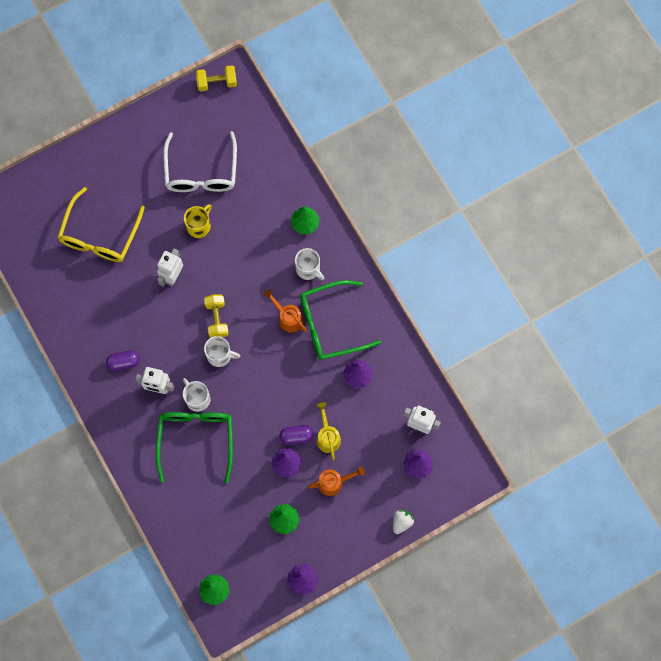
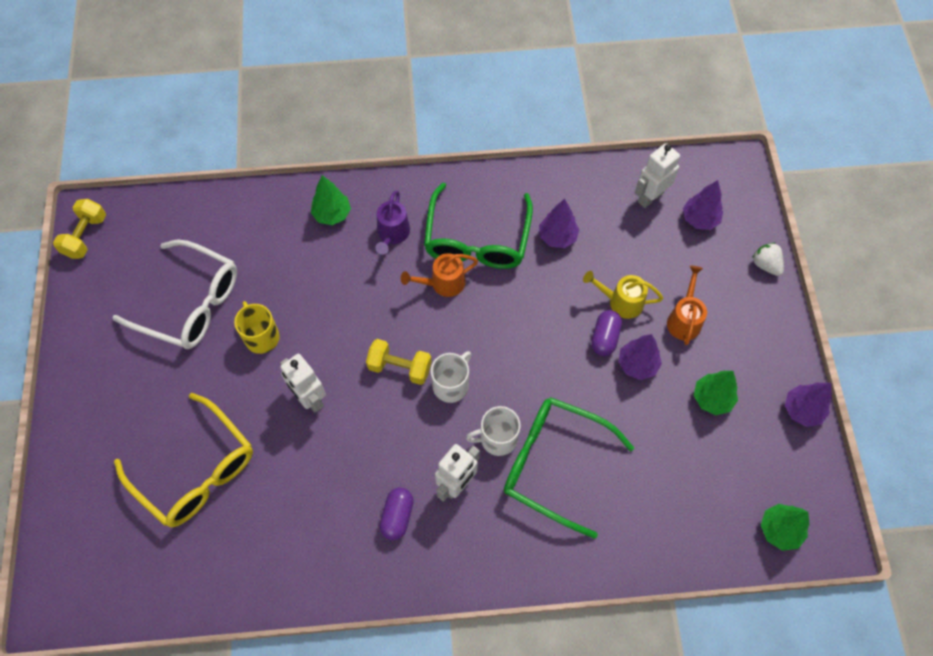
camera: 65 degrees left, 10 degrees down
(308, 269) = (392, 234): white mug -> purple watering can

